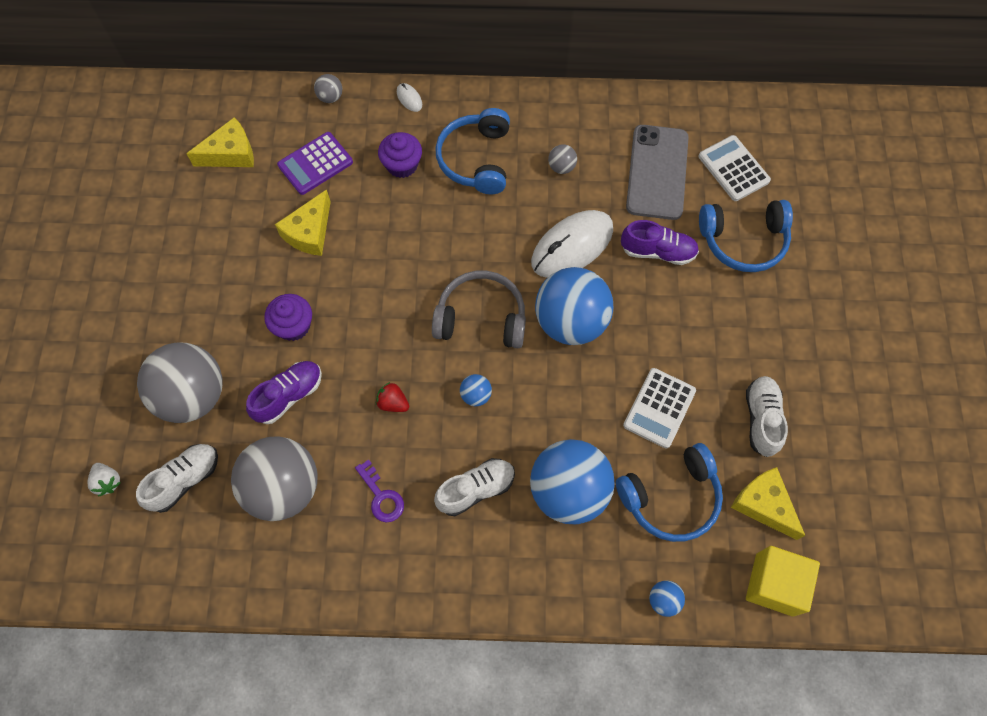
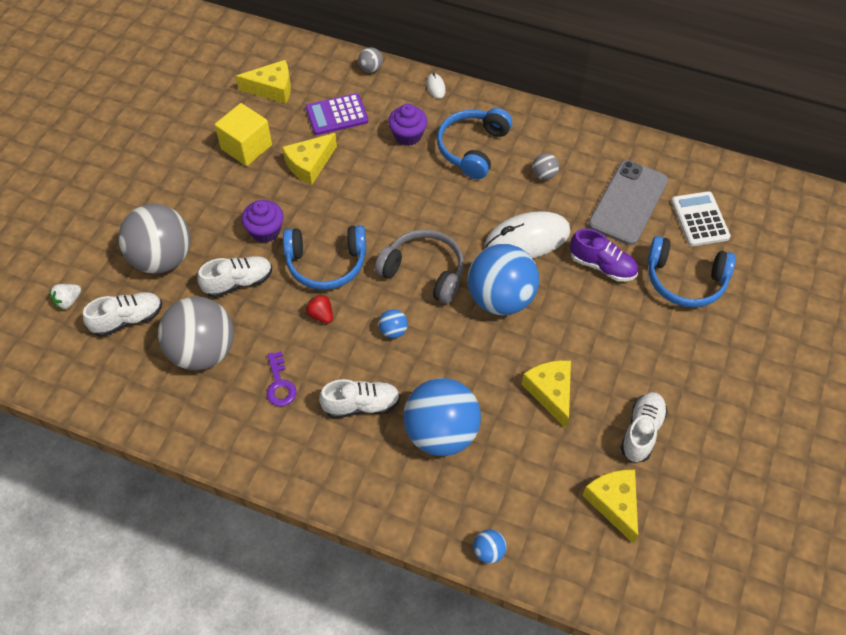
camera: 20 degrees right, 10 degrees down
(108, 481) = (68, 301): white strawberry -> white strawberry turned 60 degrees clockwise
(289, 395) = (238, 282): purple shoe -> white shoe
(659, 408) = (551, 392): white calculator -> yellow cheese
(671, 497) = (530, 469): blue headphones -> blue headphones (326, 263)
(774, 584) = (596, 574): yellow cube -> yellow cube (246, 147)

